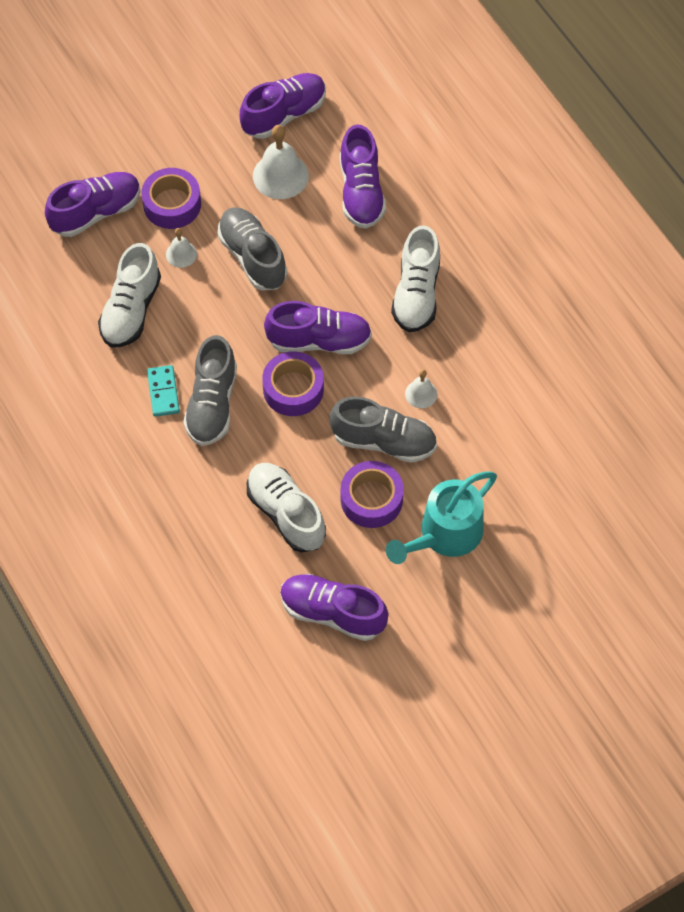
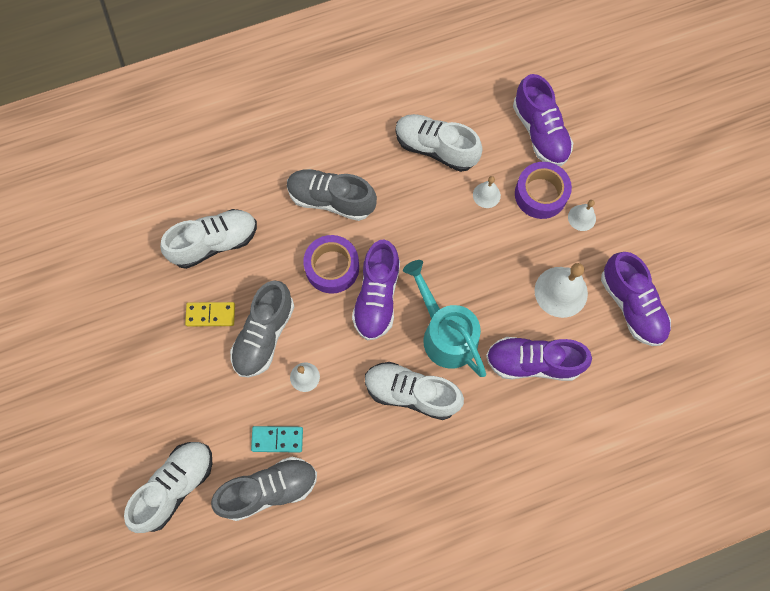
camera: 100 degrees right, 10 degrees up
(163, 392) = (350, 164): turquoise domino -> turquoise domino (277, 439)
(193, 165) = (581, 217): none -> white bell
(252, 257) = (474, 254): grey shoe -> grey shoe (269, 489)
(332, 613) = (116, 265): purple shoe -> none
(371, 499) = (210, 314): purple tape -> yellow domino
(444, 535) = (161, 370): turquoise watering can -> turquoise watering can (445, 333)
(563, 492) = (176, 486): none -> white shoe

